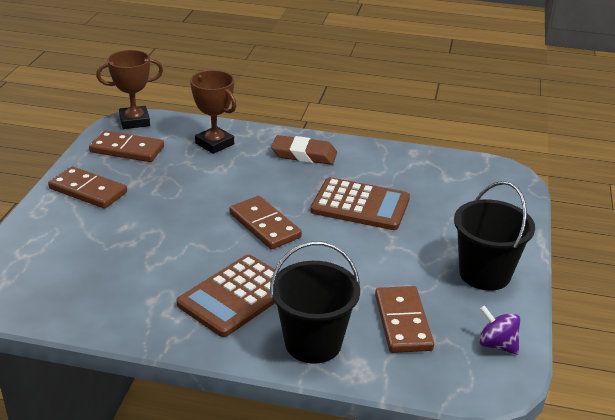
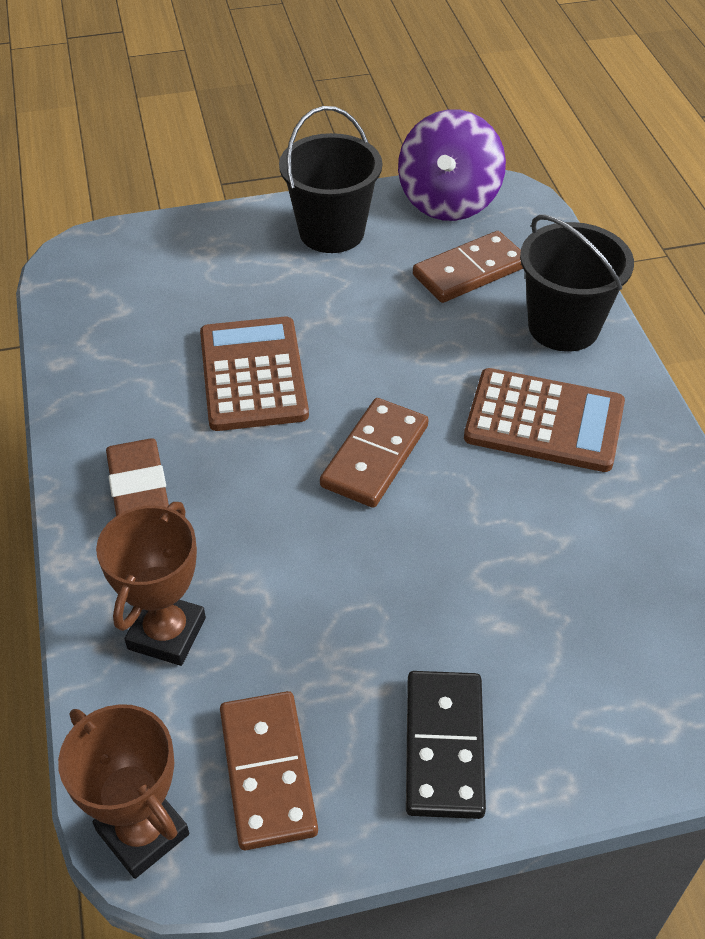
camera: 115 degrees left, 15 degrees up
(88, 190) = (444, 746): brown domino -> black domino
(497, 345) = (448, 202): purple spinning top -> purple spinning top, size x1.96

